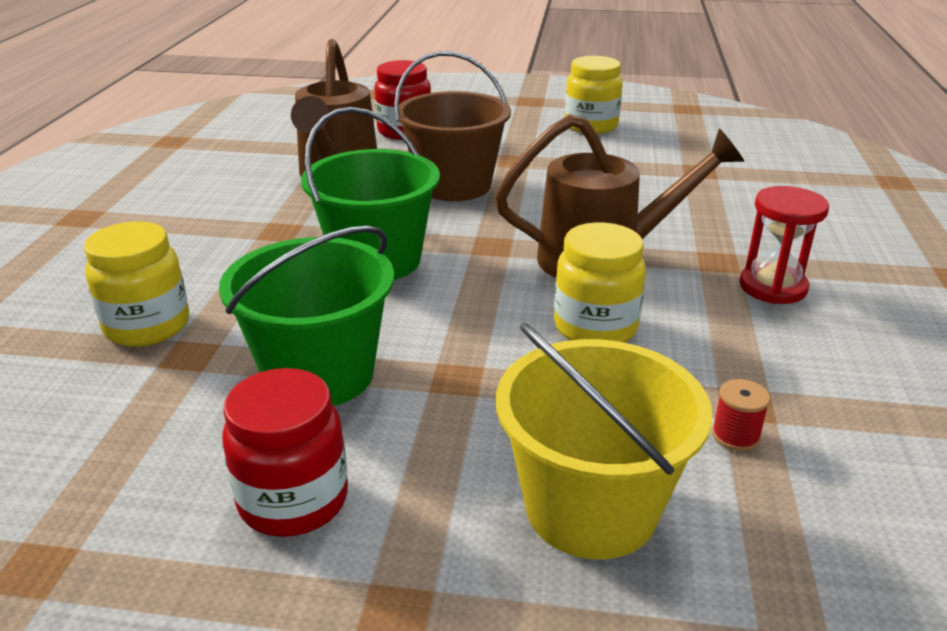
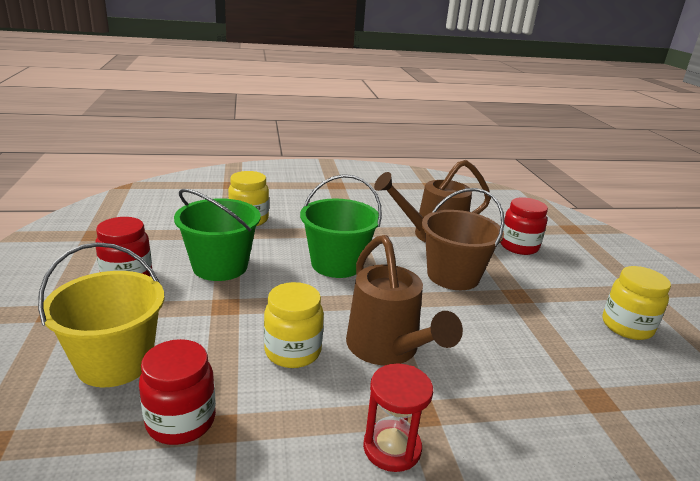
camera: 70 degrees right, 5 degrees down
(735, 435) = (181, 421): red spool -> red jar

